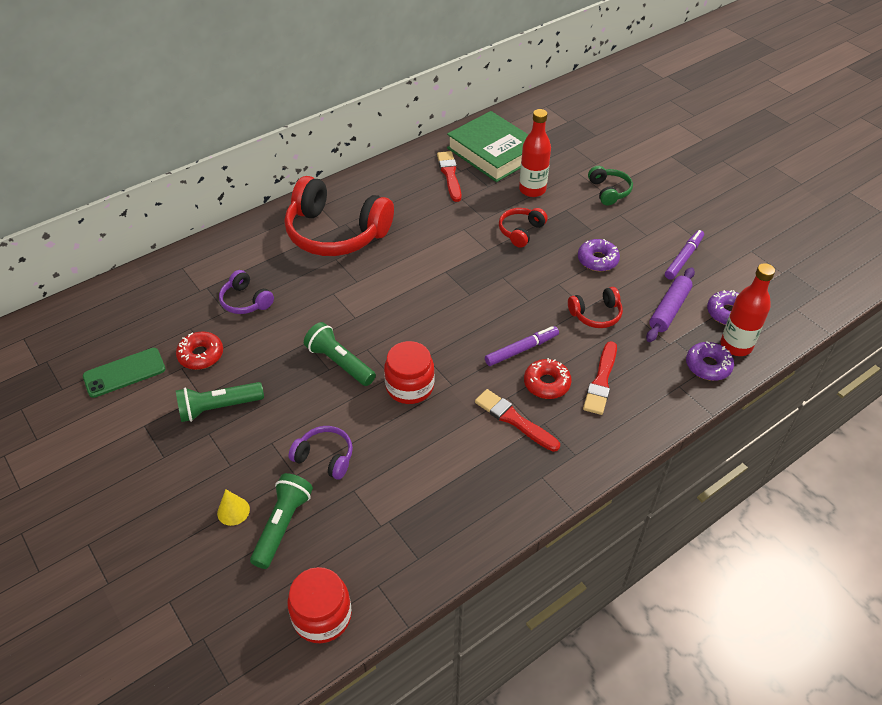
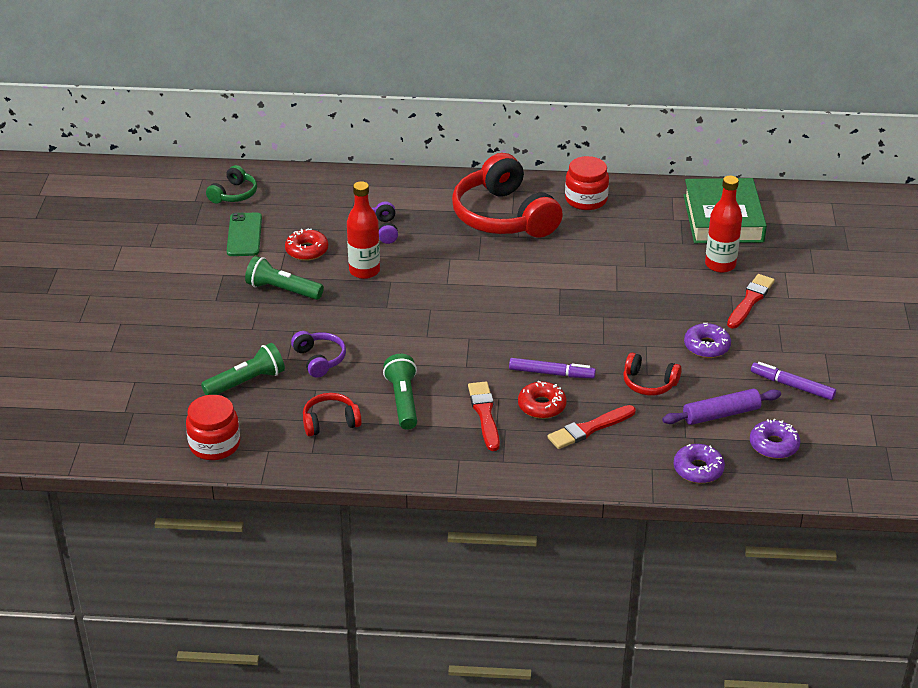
camera: 40 degrees right, 10 degrees down
(124, 373) = (244, 235): green phone -> green phone turned 75 degrees clockwise
(233, 511) = (225, 356): yellow cone -> none
(340, 363) = (399, 307): green flashlight -> green flashlight (403, 401)
(410, 386) = (432, 350): red jar -> red jar (586, 199)
(450, 175) = (658, 218): red brush -> red brush (750, 301)
(521, 231) = (665, 291): red headphones -> red headphones (330, 422)
(609, 191) = (794, 300): green headphones -> green headphones (234, 194)
(683, 258) = (792, 386): purple marker -> purple marker turned 135 degrees counterclockwise
(736, 346) = (745, 470): red bottle -> red bottle (364, 271)

